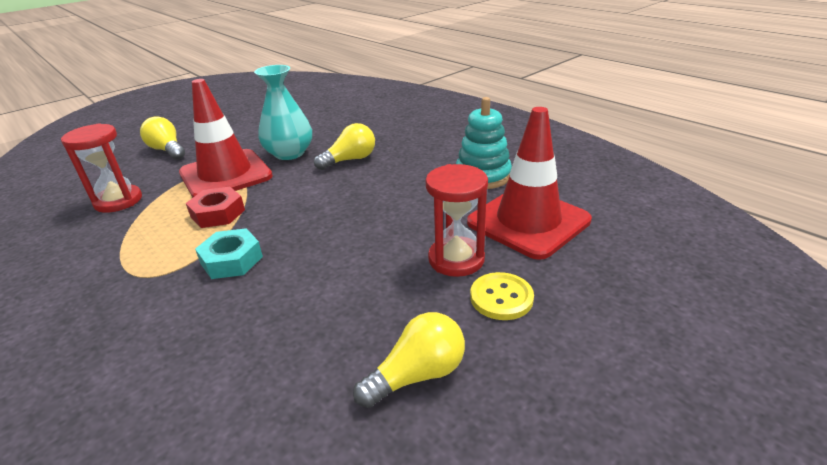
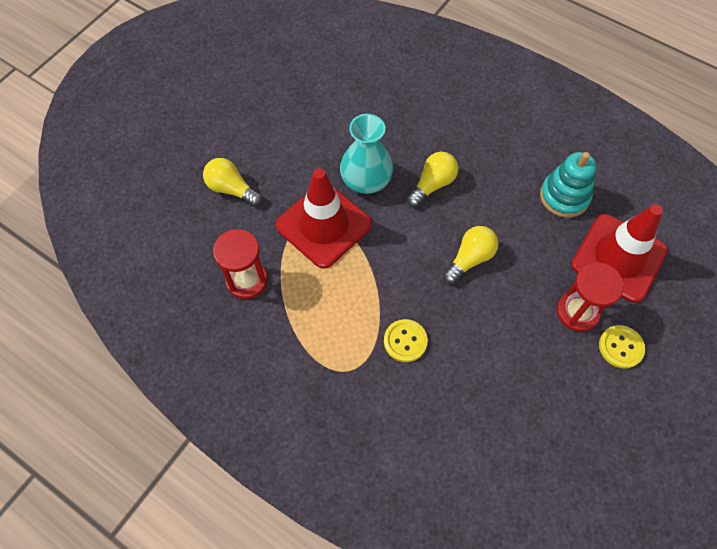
camera: 15 degrees left, 30 degrees up
(218, 213) = (355, 284): red nut -> none
(232, 260) = (405, 341): turquoise nut -> yellow button
(417, 375) = (588, 424): yellow light bulb -> yellow light bulb (470, 259)

